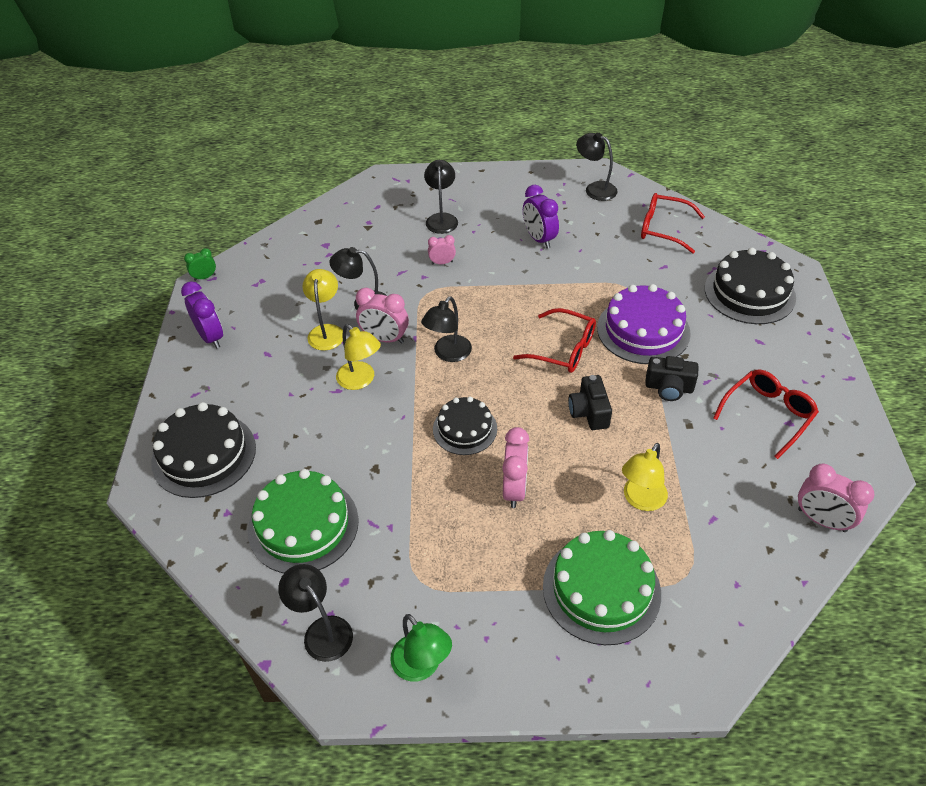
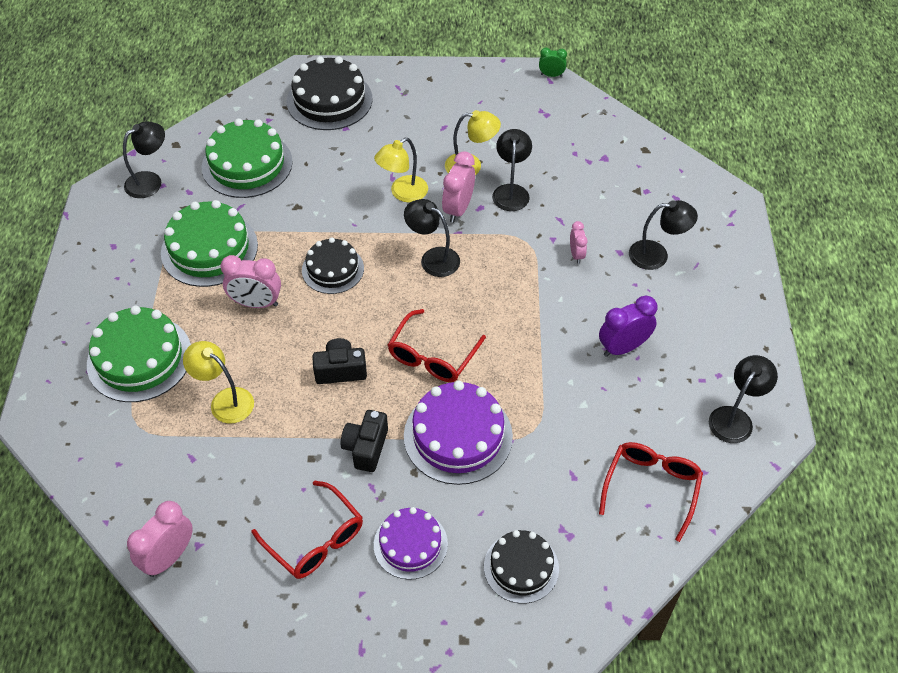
camera: 90 degrees right, 5 degrees up
(205, 277) = (551, 75): green clock -> green clock turned 60 degrees counterclockwise
(211, 337) = (467, 88): purple clock -> none
(422, 666) = (105, 238): green lamp -> none
(438, 545) = (209, 249): none -> green cake
(749, 293) = (521, 567): black cake -> black cake, size x0.64
(751, 354) = (410, 544): none -> purple cake

